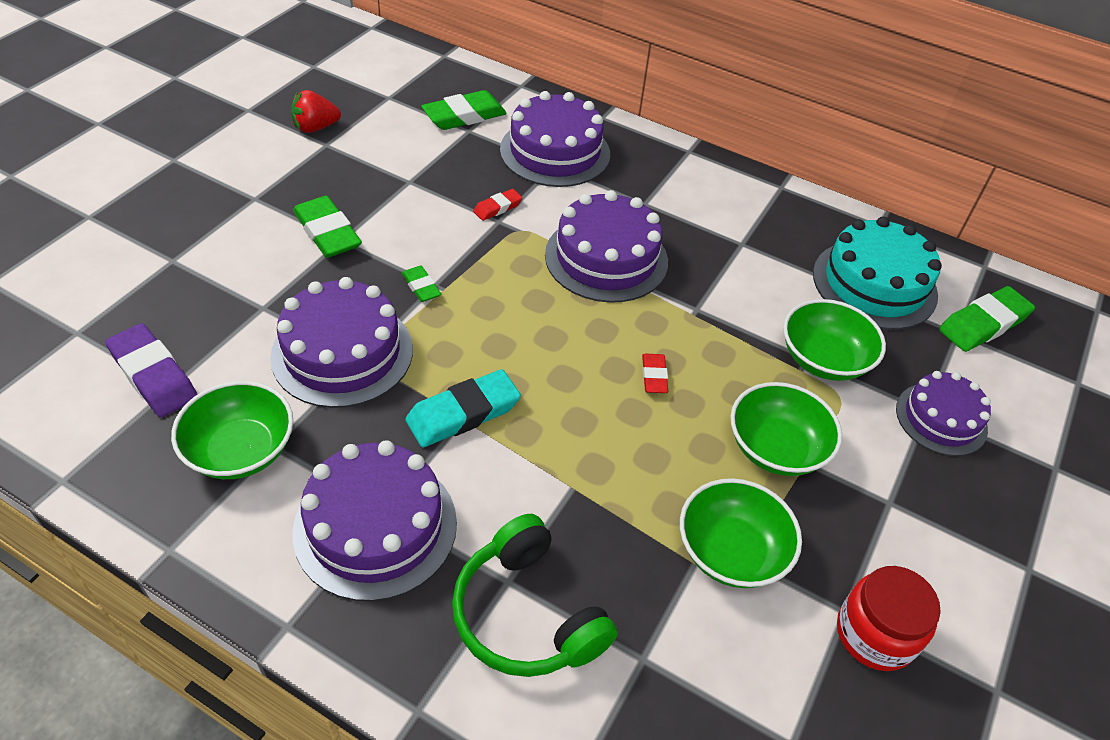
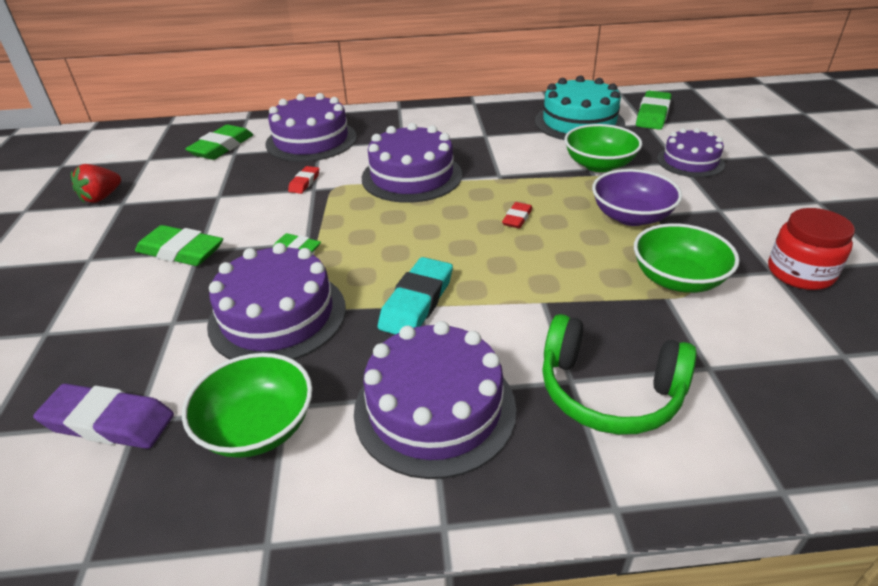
camera: 30 degrees left, 10 degrees down
(654, 376) = (517, 218): red eraser -> red eraser turned 60 degrees clockwise
(776, 448) = (631, 216): green bowl -> purple bowl

